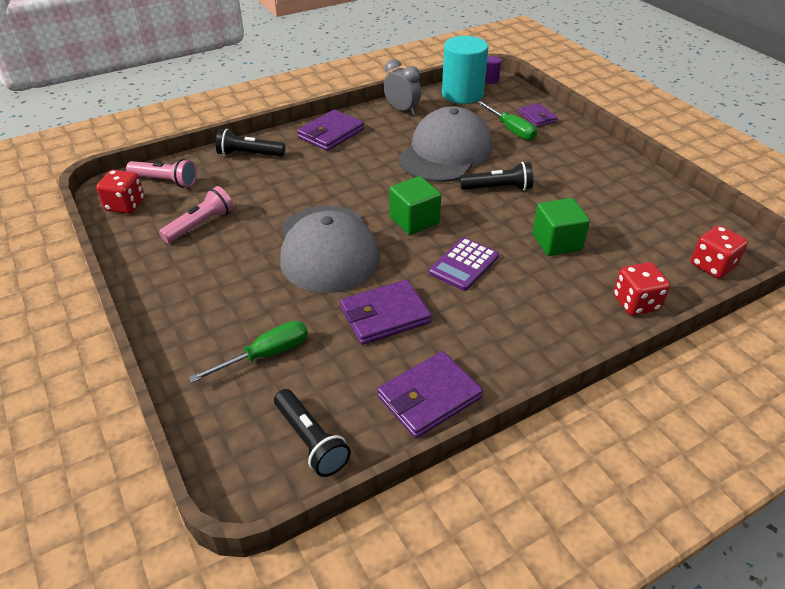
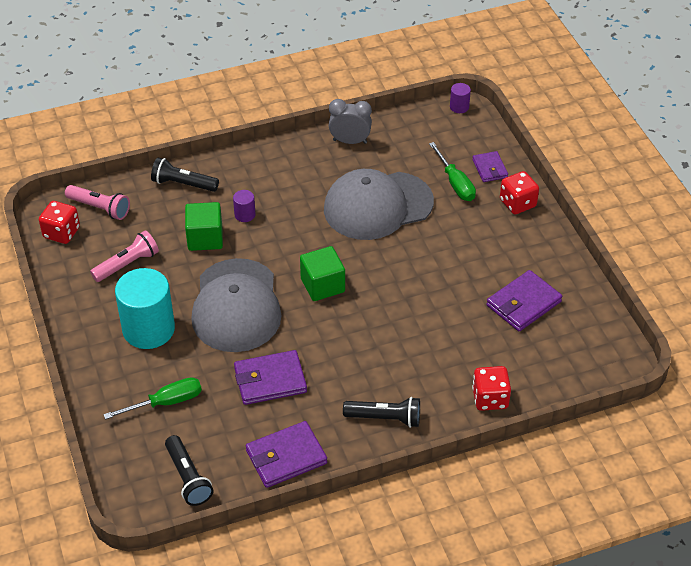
camera: 10 degrees right, 5 degrees up
(317, 172) = (245, 215): none -> purple cylinder
(331, 133) = (269, 166): purple wallet -> purple wallet (523, 303)
(402, 110) = (350, 141): grey clock -> grey clock turned 45 degrees counterclockwise
(445, 152) = (378, 206): grey cap -> grey cap turned 150 degrees counterclockwise
(462, 94) = (421, 125): turquoise cylinder -> turquoise cylinder (148, 329)
(464, 264) = (353, 339): purple calculator -> none
(498, 188) = (414, 257): black flashlight -> black flashlight (385, 418)
(556, 242) = (446, 327): green cube -> green cube (205, 238)
(712, 266) = (578, 371): red dice -> red dice (517, 203)

